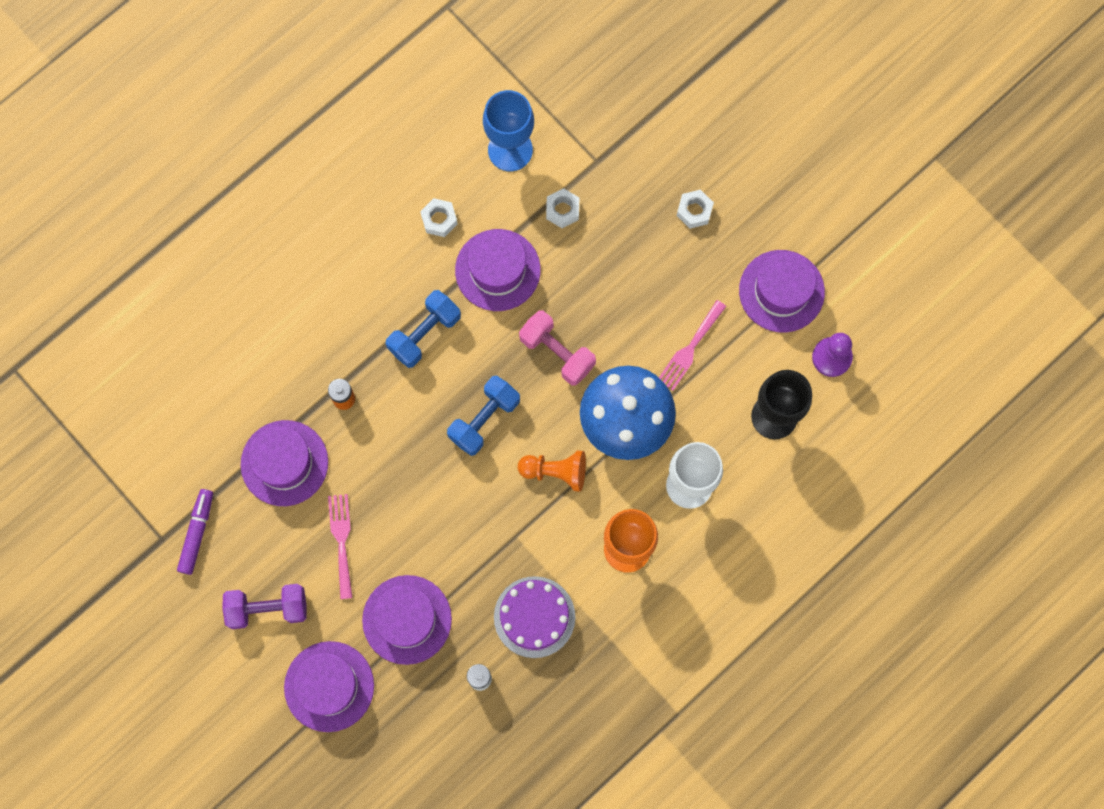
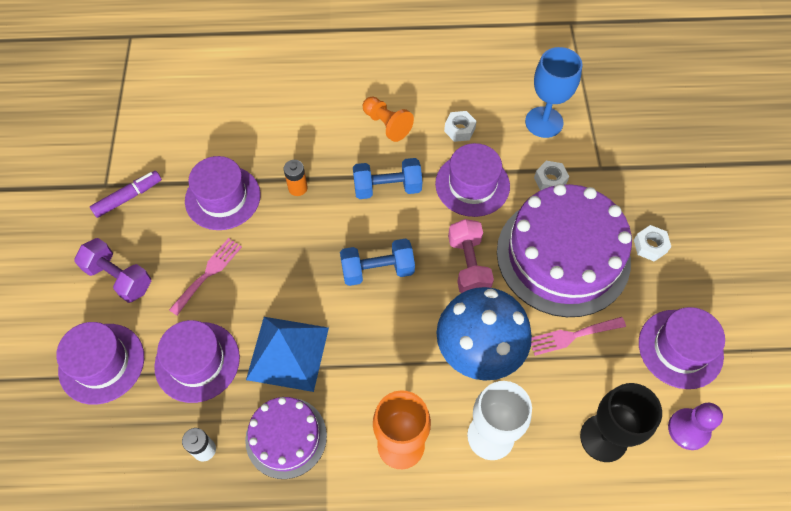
camera: 40 degrees right, 15 degrees down
(474, 551) = (288, 353): none -> blue pyramid
(555, 472) = (396, 344): orange pawn -> orange pawn (387, 124)
(629, 279) = (563, 256): none -> purple cake

